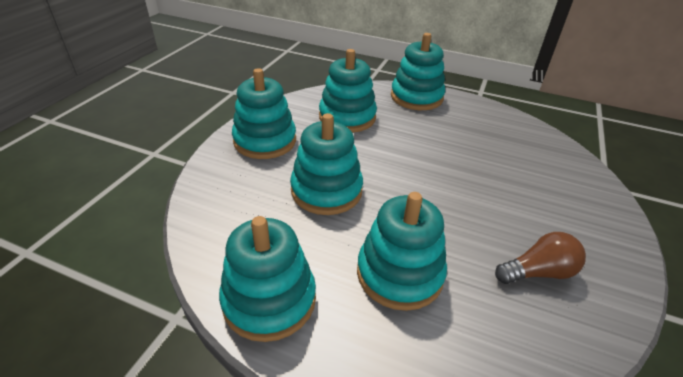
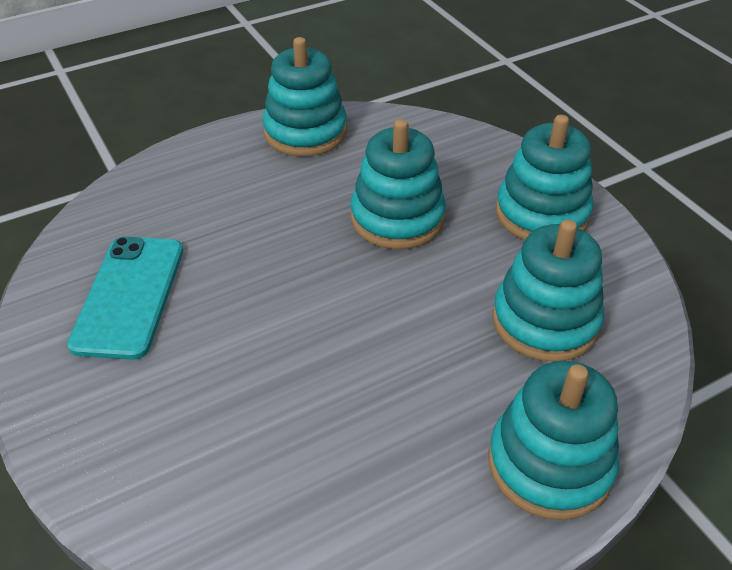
camera: 130 degrees right, 5 degrees up
(399, 274) = (243, 207): turquoise stacking toy -> none
(538, 272) = (129, 296): brown light bulb -> turquoise phone

